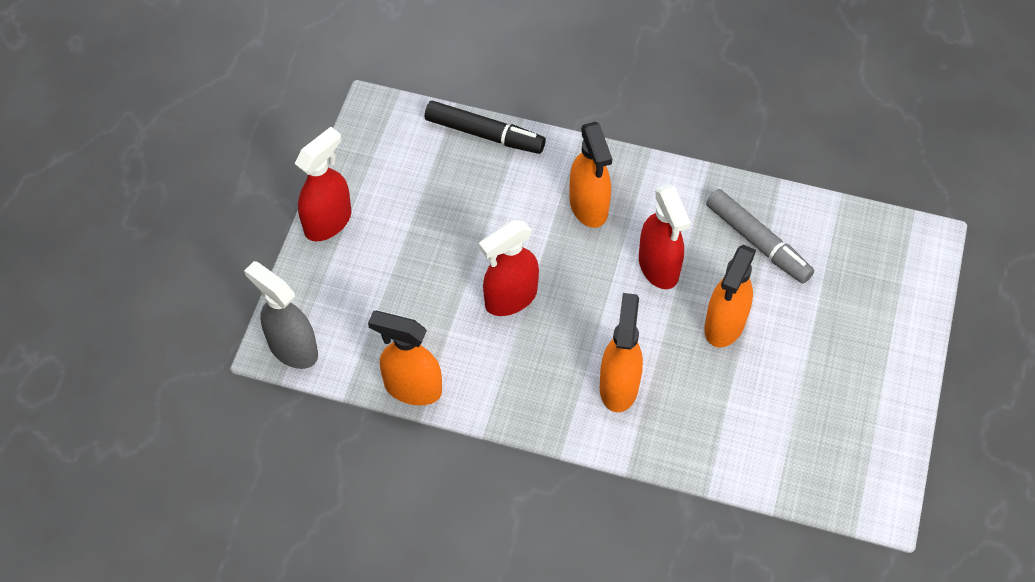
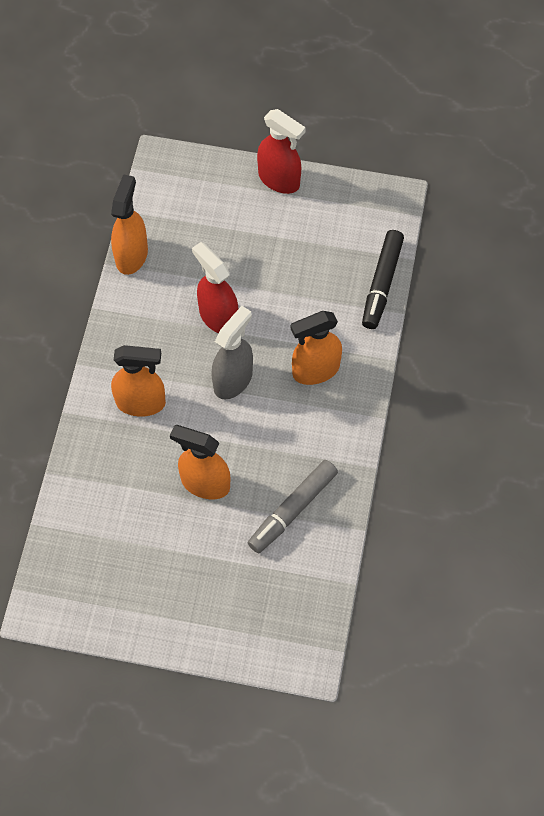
camera: 85 degrees right, 5 degrees up
(292, 348) = (161, 171): grey spray bottle -> grey spray bottle (233, 380)
(658, 267) = (258, 429): red spray bottle -> none

